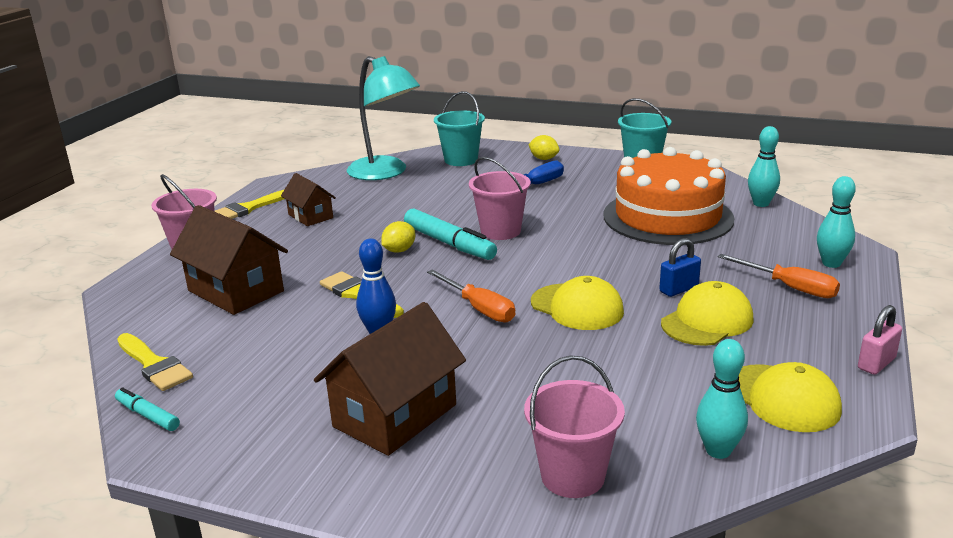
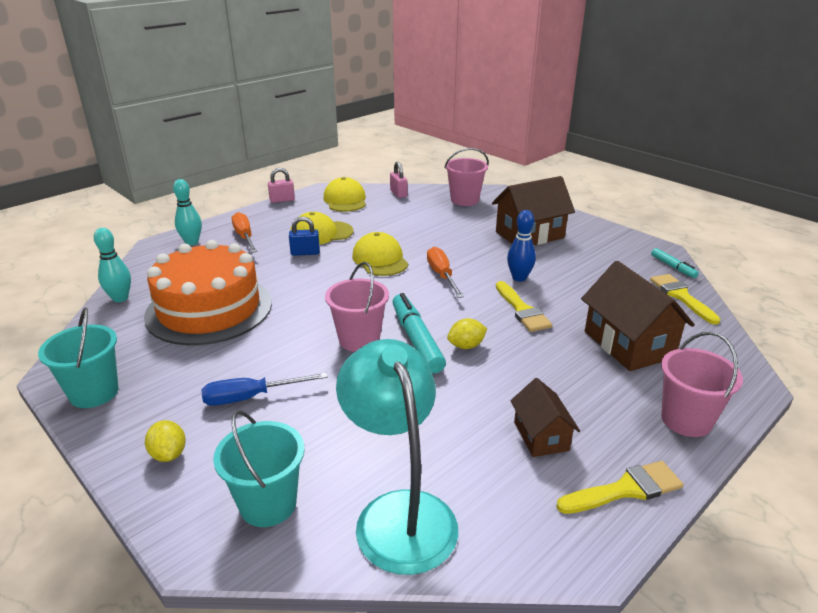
camera: 155 degrees left, 5 degrees up
(718, 451) = (398, 194): turquoise bowling pin -> pink padlock

